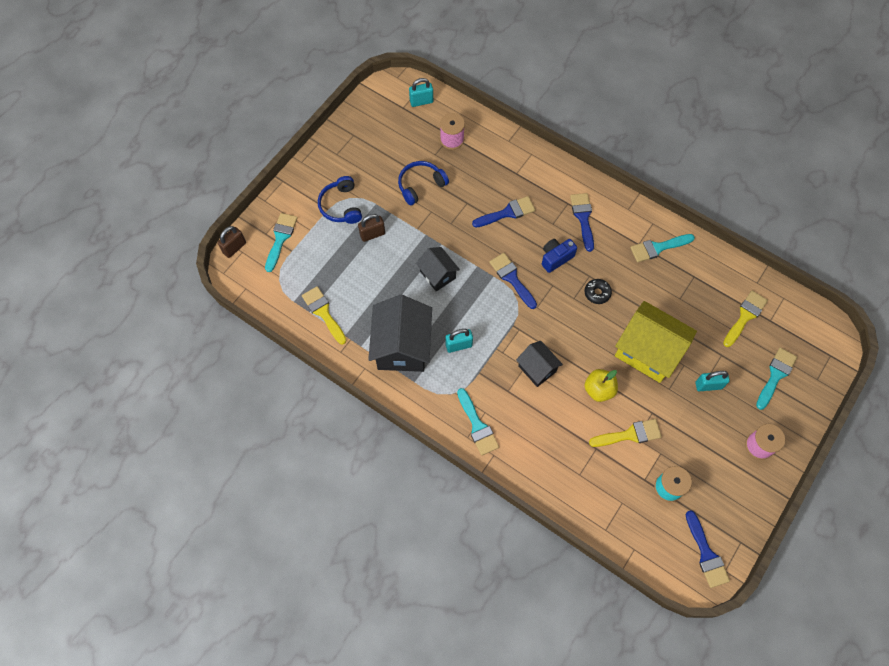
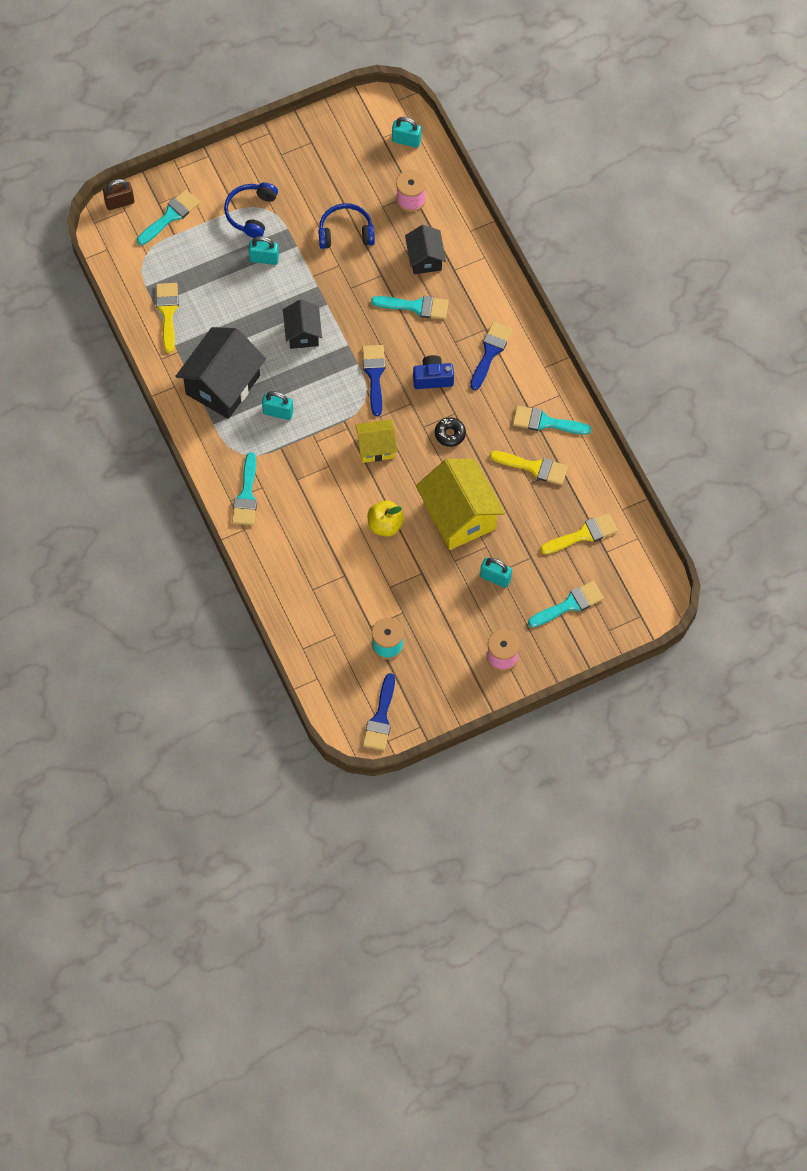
camera: 30 degrees right, 0 degrees up
(372, 234) = (264, 258): brown padlock -> turquoise padlock
(507, 213) = (416, 306): blue brush -> turquoise brush
(537, 368) = (339, 474): black house -> black house (425, 258)
(550, 332) = (376, 447): none -> yellow house
(630, 434) = (385, 580): yellow brush -> yellow brush (534, 467)

